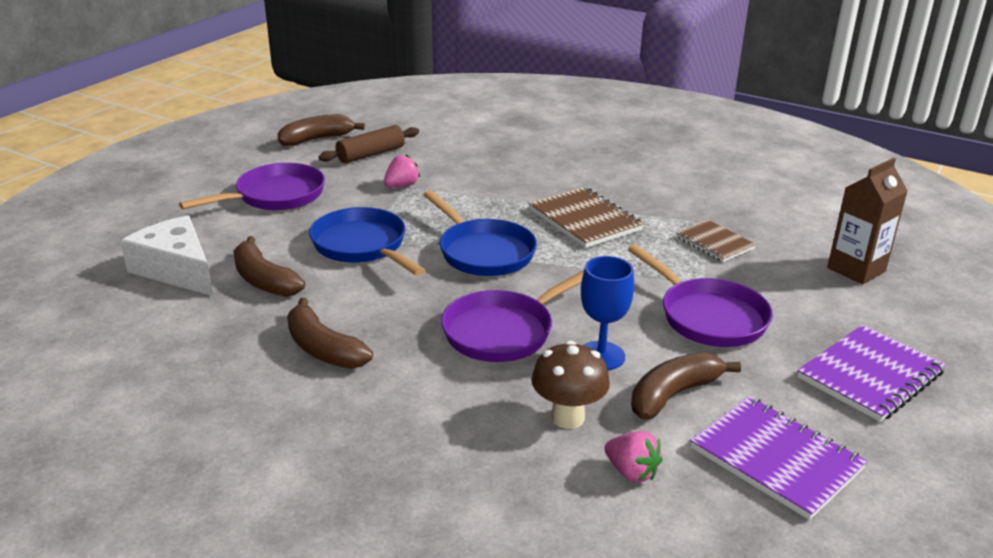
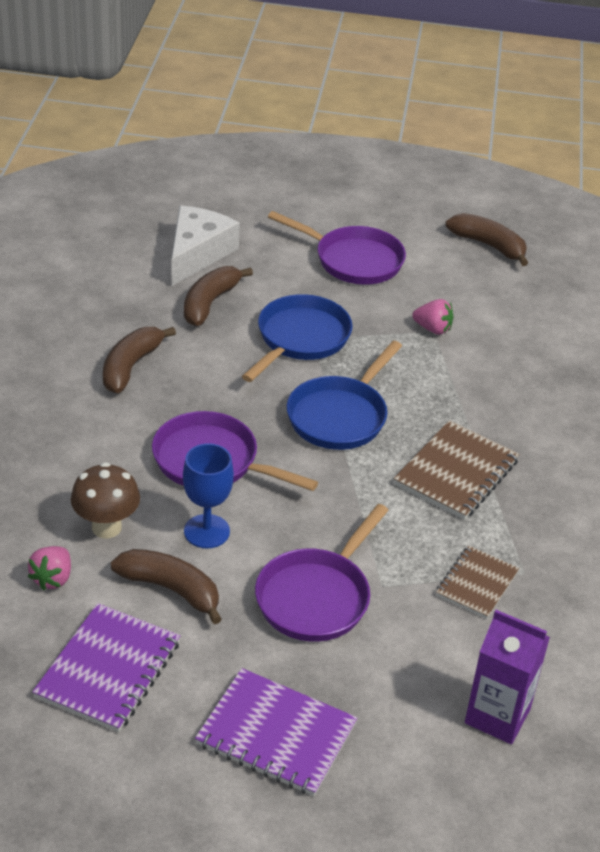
camera: 65 degrees right, 10 degrees up
(371, 154) = (485, 289): brown rolling pin -> none
(856, 269) = (497, 716): brown carton -> purple carton

